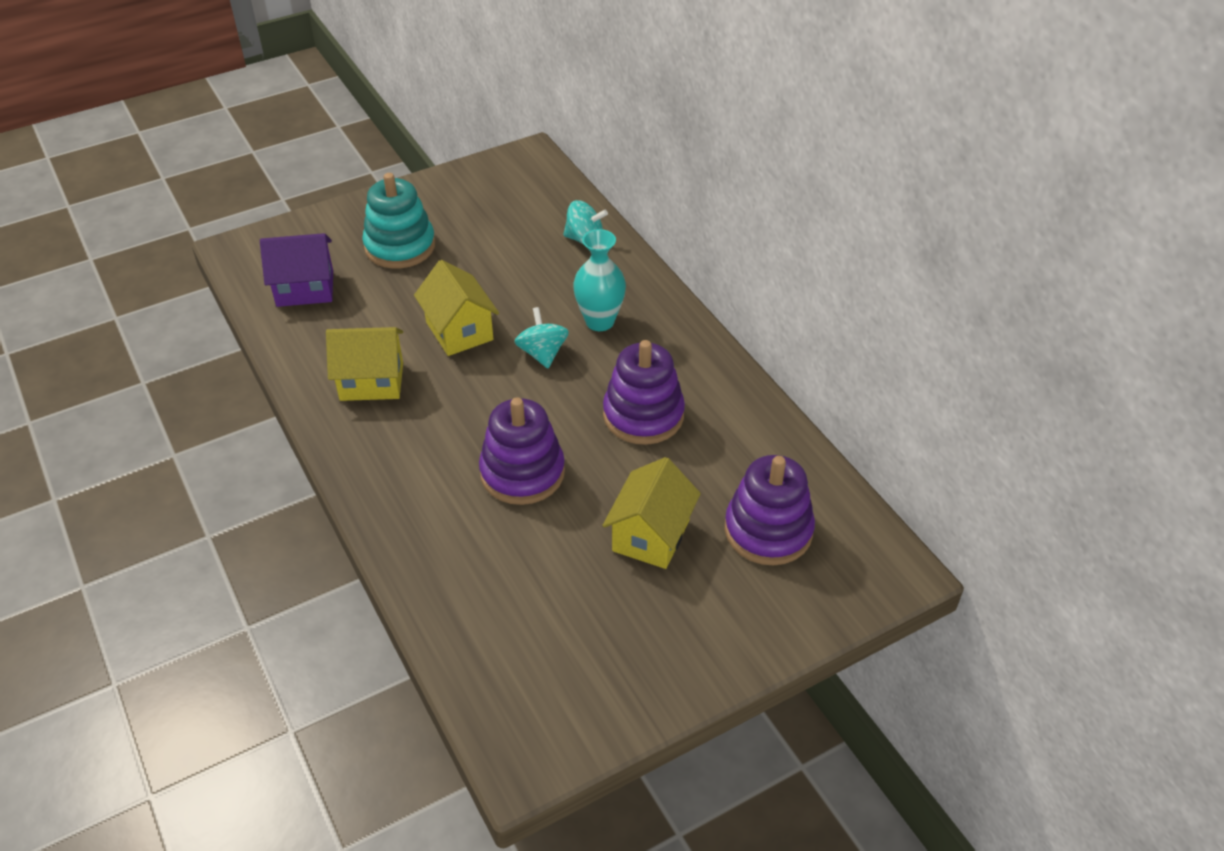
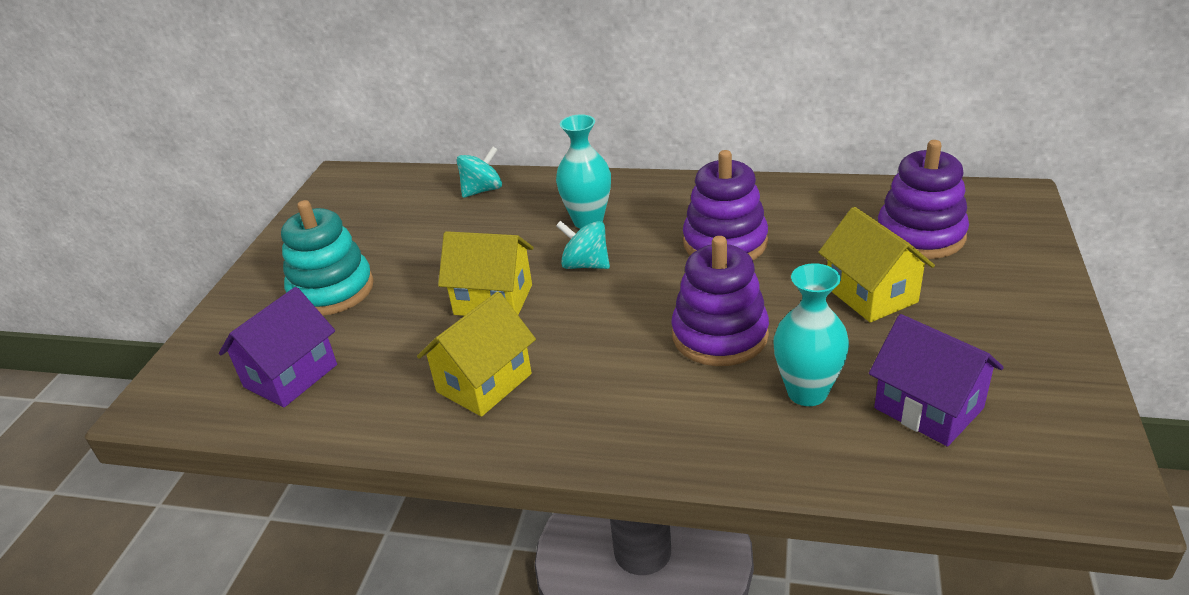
camera: 45 degrees left, 10 degrees down
(497, 552) = (807, 392): none -> turquoise vase
(535, 628) = (928, 408): none -> purple house

